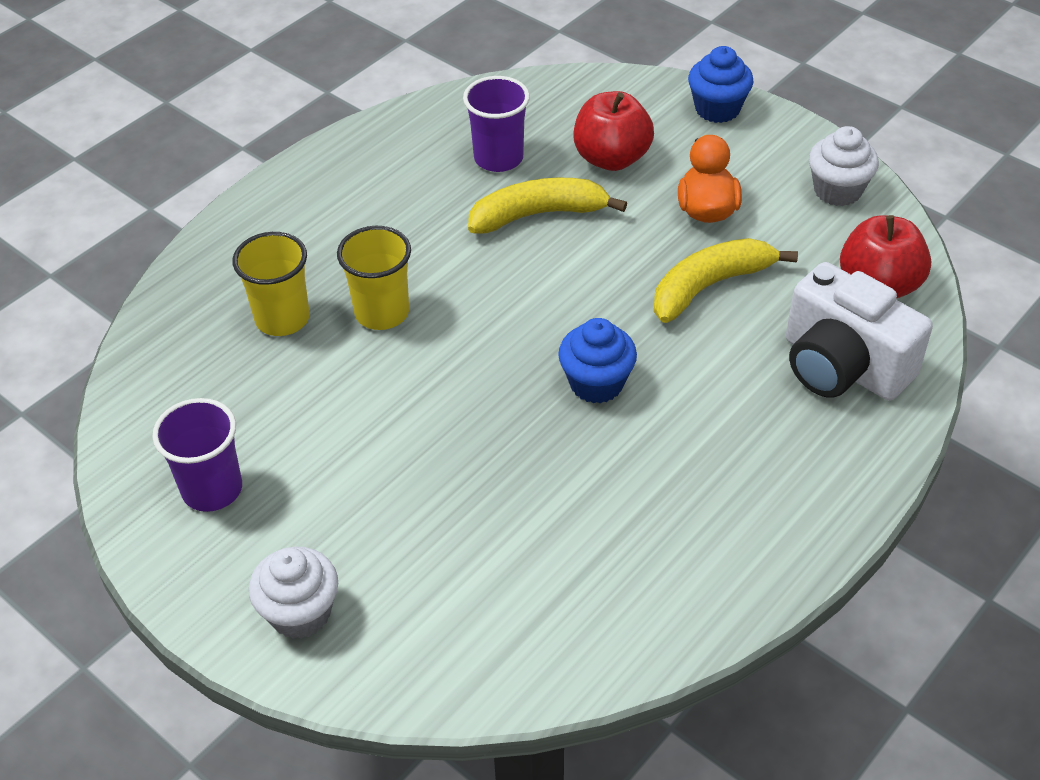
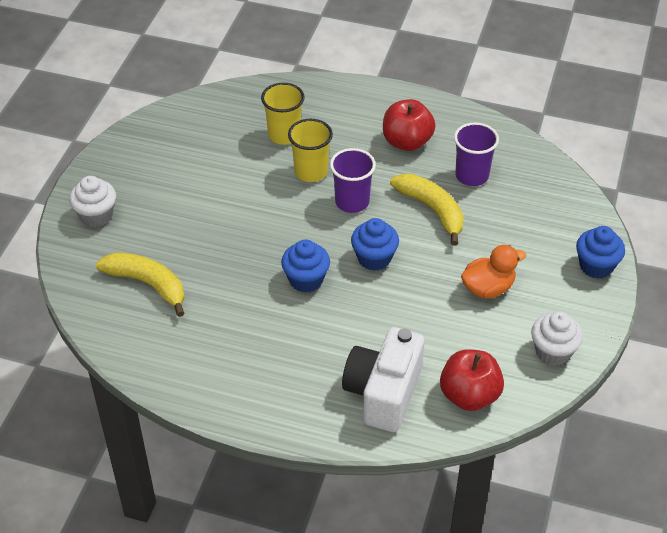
camera: 65 degrees right, 0 degrees up
(212, 489) = (156, 155): purple cup -> purple cup (352, 202)
(594, 299) = (374, 258): none -> blue cupcake
(611, 158) = (507, 228): red apple -> red apple (407, 142)
(710, 286) = (417, 309): yellow banana -> yellow banana (148, 284)

